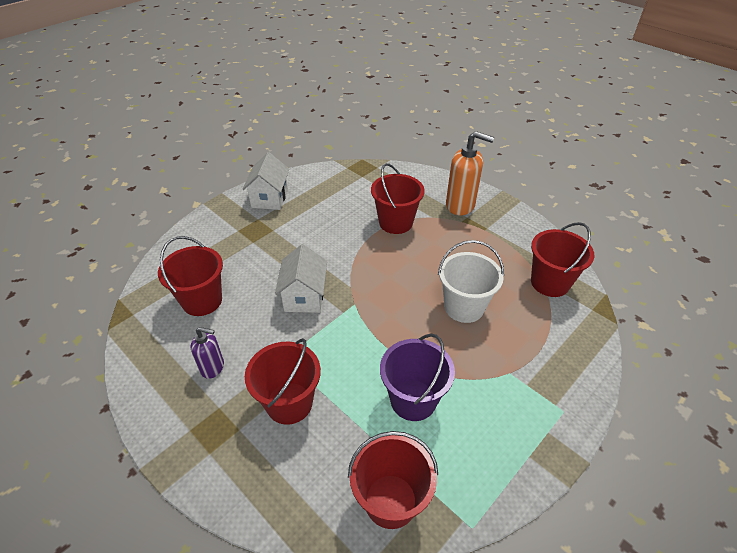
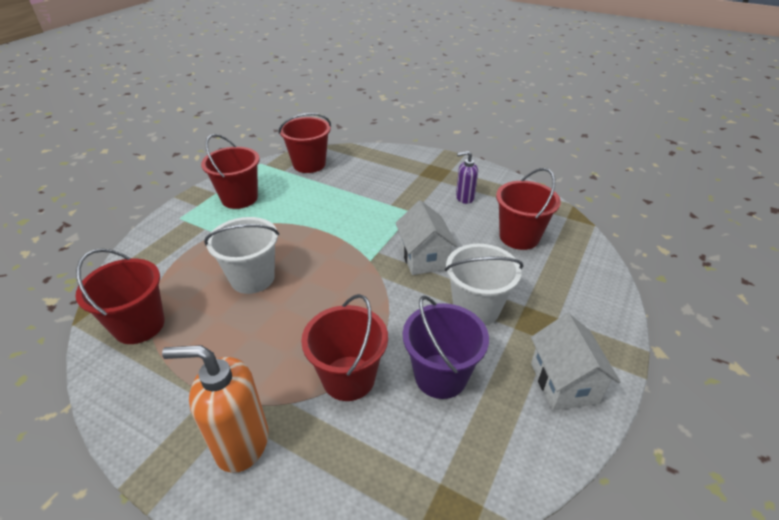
camera: 165 degrees right, 5 degrees down
(289, 246) = (476, 308): none -> white bucket
(289, 403) = (393, 190): red bucket -> red bucket (239, 198)
(413, 400) = (300, 205): purple bucket -> purple bucket (440, 376)

